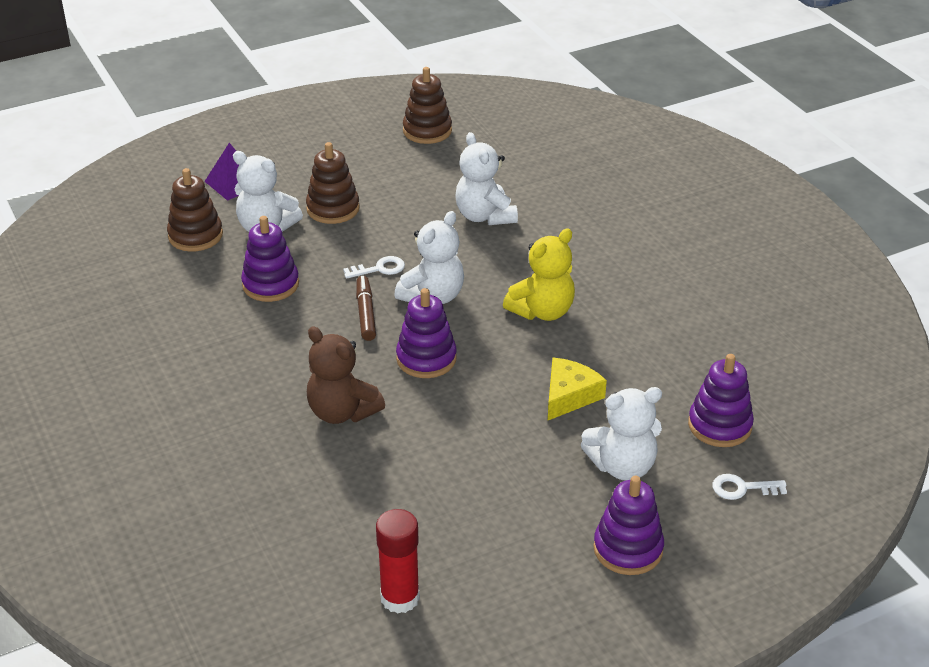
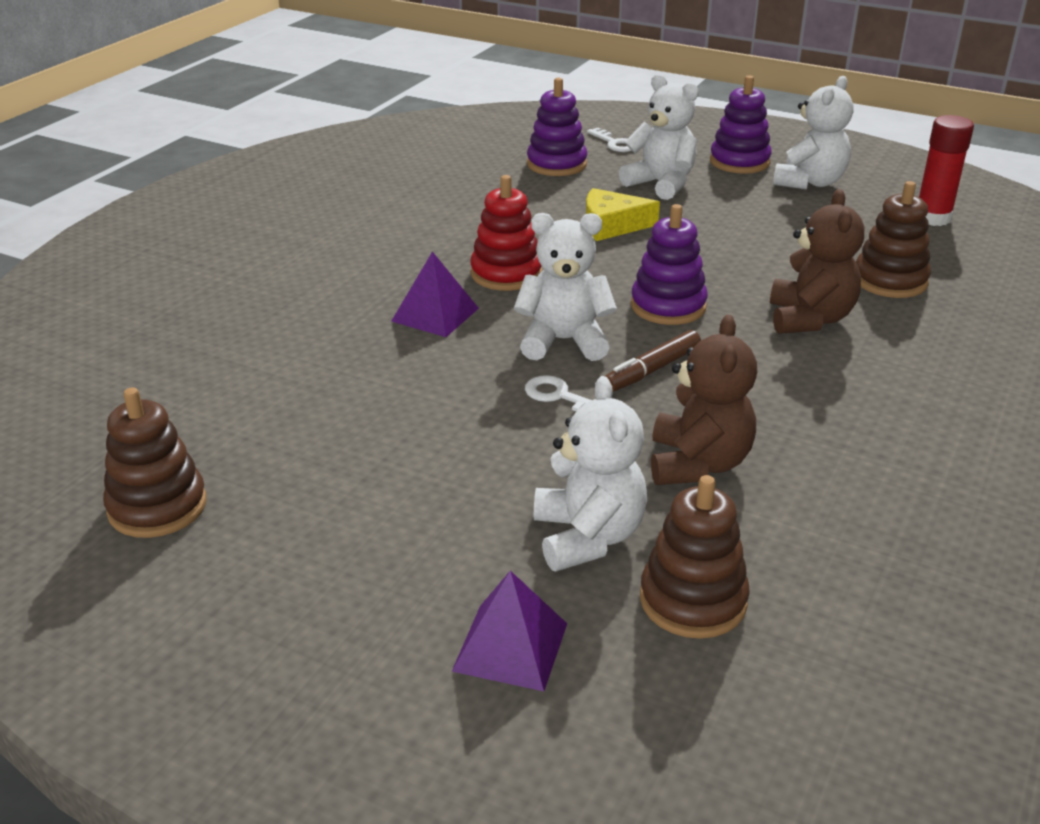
camera: 125 degrees left, 5 degrees down
(270, 284) = (698, 464): purple stacking toy -> brown teddy bear
(333, 209) = (471, 497): brown stacking toy -> brown stacking toy (890, 281)
(485, 216) = (360, 368): white teddy bear -> white teddy bear (809, 182)
(517, 262) = (435, 314): none -> purple pyramid
(542, 311) = (506, 274): yellow teddy bear -> red stacking toy

